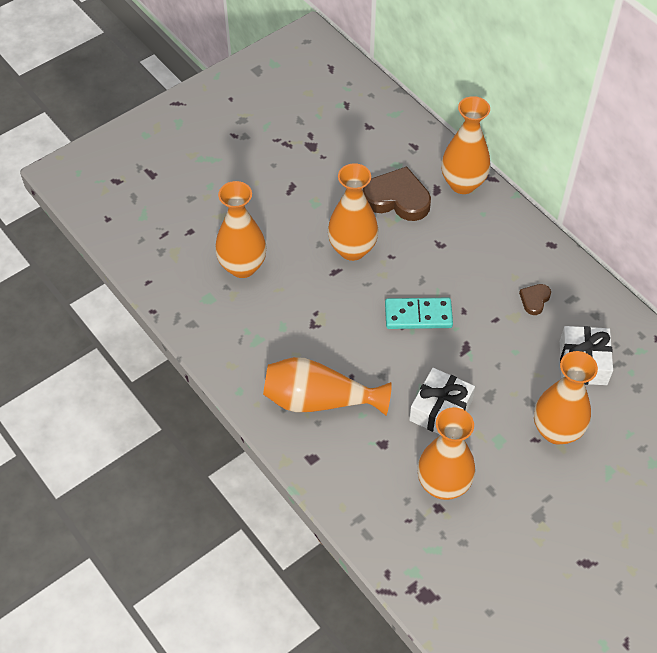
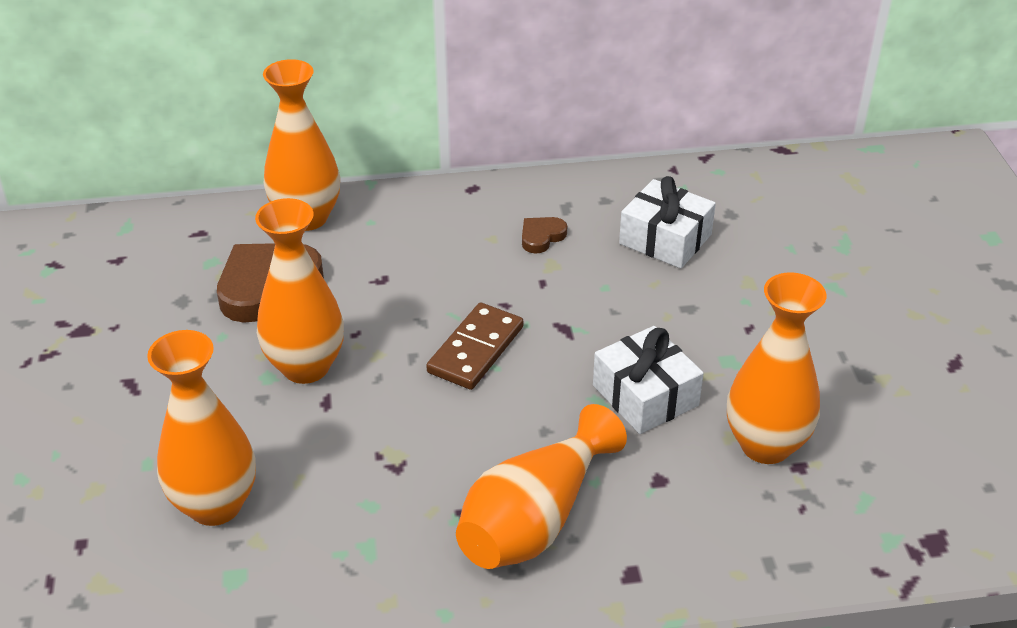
camera: 60 degrees left, 15 degrees down
(418, 315) = (476, 350): turquoise domino -> brown domino
(534, 300) = (541, 237): brown heart -> brown heart turned 75 degrees clockwise
(556, 431) = (748, 304): orange vase -> none

